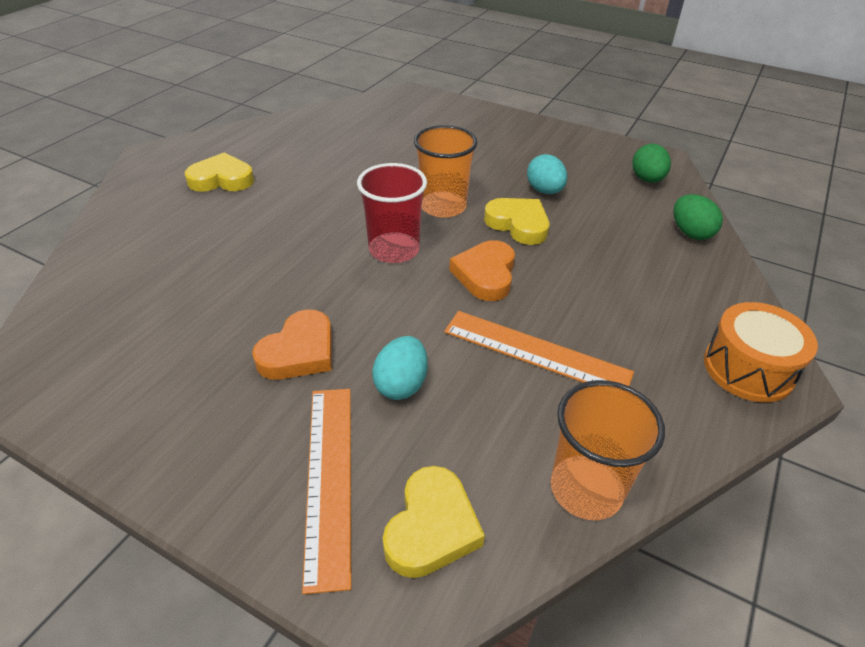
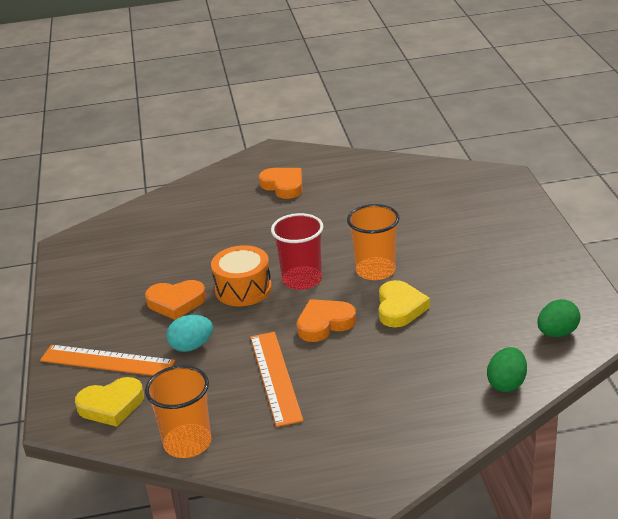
camera: 55 degrees right, 10 degrees down
(222, 179) = (283, 186): yellow heart -> orange heart
(329, 478) = (107, 361): orange ruler -> orange ruler turned 60 degrees clockwise
(544, 191) = (461, 298): turquoise egg -> none
(748, 368) = (369, 467): orange drum -> orange drum (243, 289)

